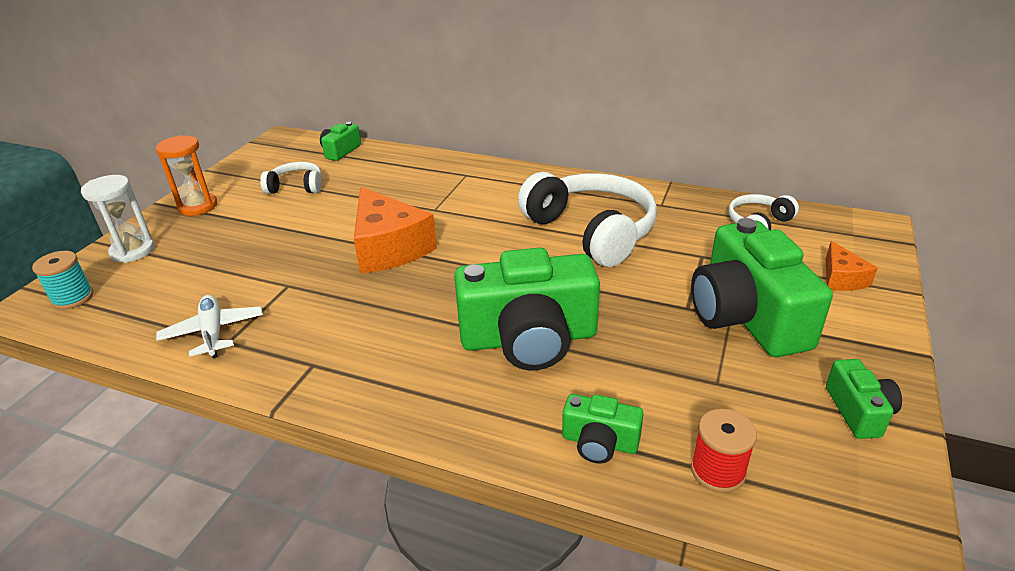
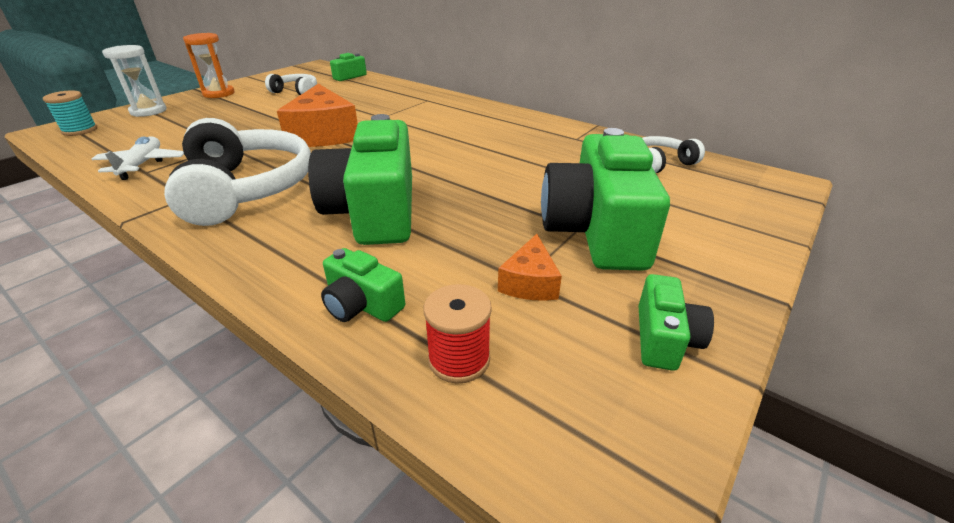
camera: 15 degrees right, 0 degrees up
(529, 338) = (374, 211): green camera -> green camera turned 75 degrees clockwise
(591, 231) = (498, 147): white headphones -> white headphones (245, 189)
(841, 278) = (721, 217): orange cheese -> orange cheese (530, 282)

